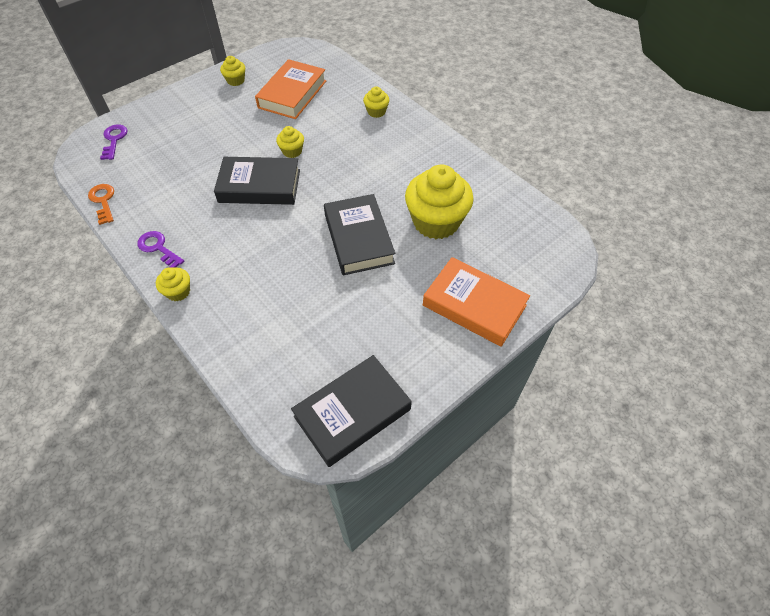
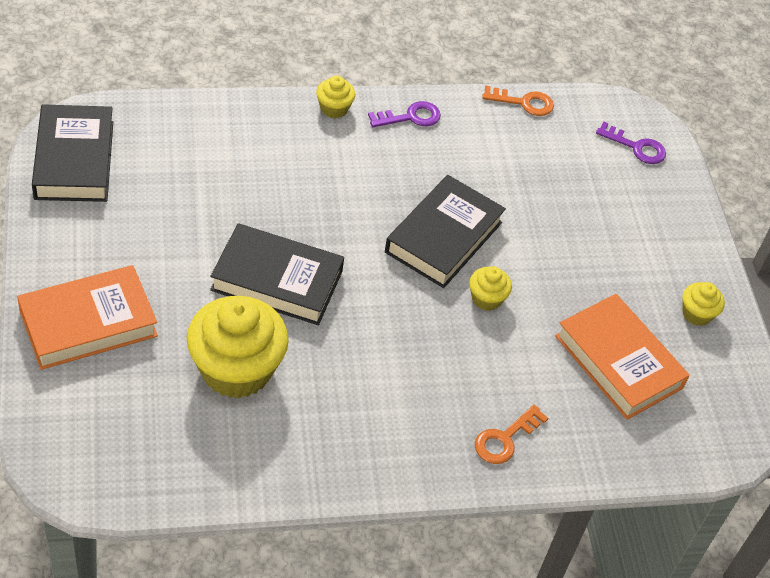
camera: 115 degrees right, 5 degrees down
(376, 112) = (505, 439): yellow cupcake -> orange key

